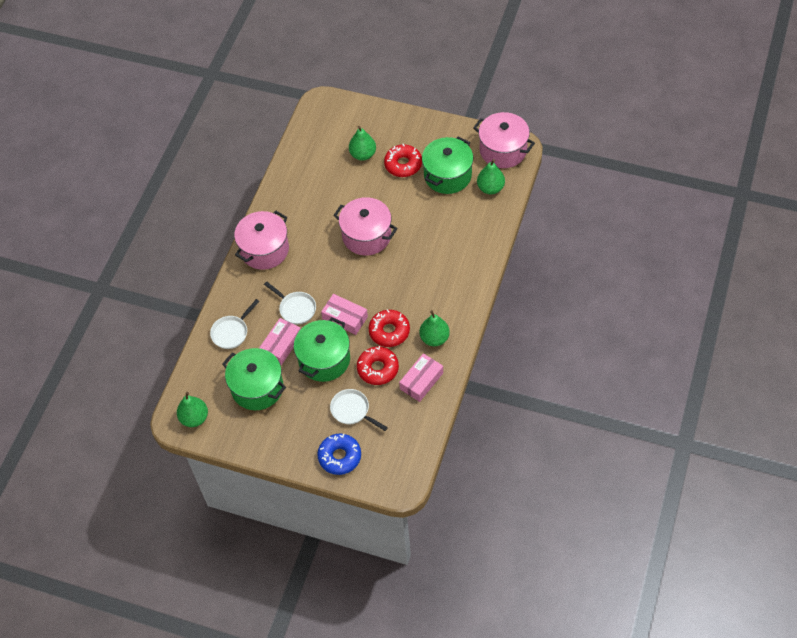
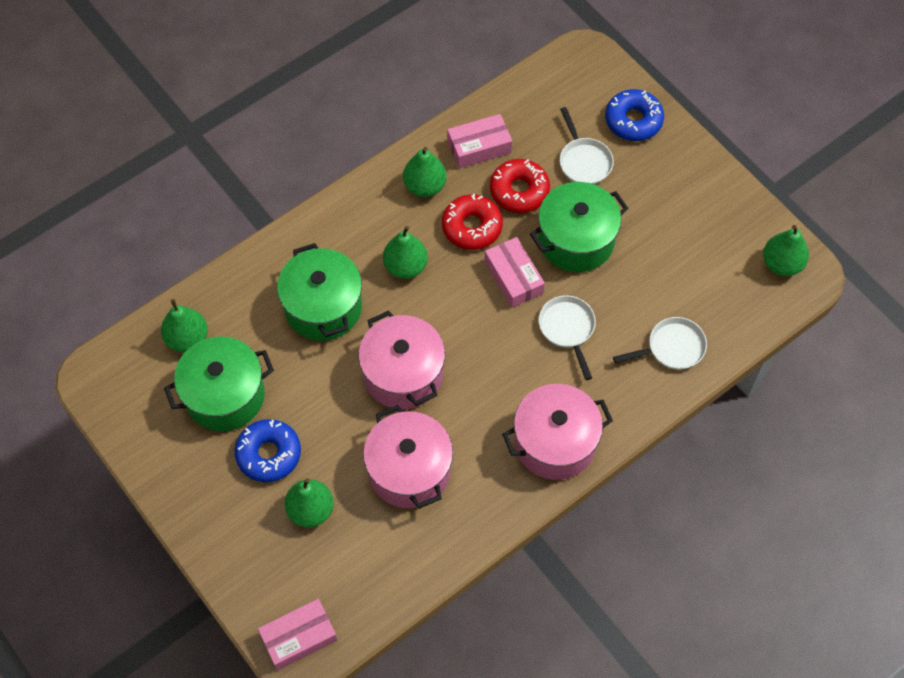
camera: 150 degrees left, 5 degrees up
(257, 388) = (681, 255): green pot -> green pot (323, 307)
(281, 345) = (617, 291): pink box -> pink box (299, 637)
(403, 164) = (269, 454): red donut -> blue donut
(409, 288) = (405, 266): none -> green pear
(503, 150) = (119, 385): pink pot -> pink pot (409, 470)

